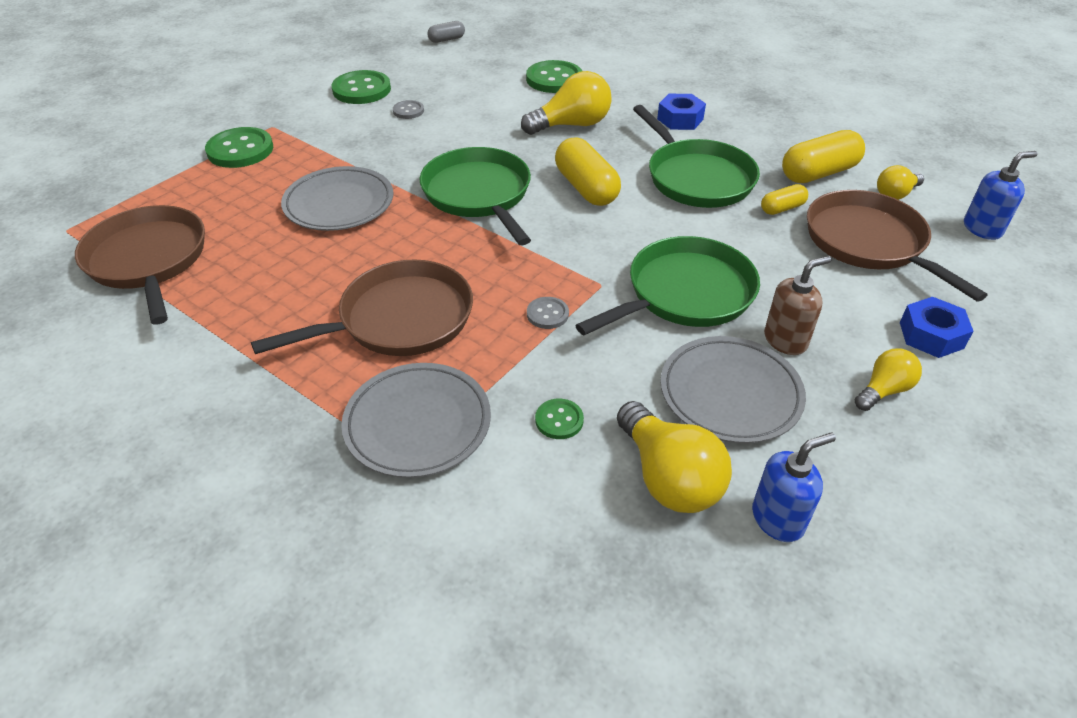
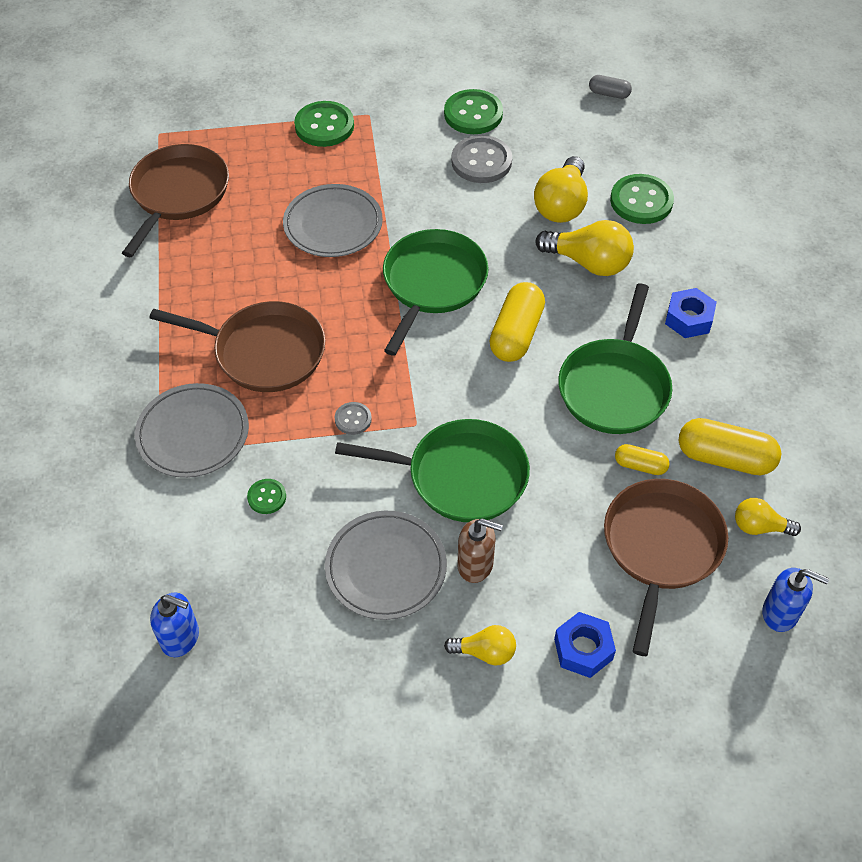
camera: 45 degrees right, 10 degrees up
(408, 111) = (481, 161): grey button -> grey button, size x1.93
(668, 477) = (278, 584): yellow light bulb -> yellow light bulb (561, 205)
(778, 519) = (301, 660): blue soap dispenser -> blue soap dispenser (181, 638)

